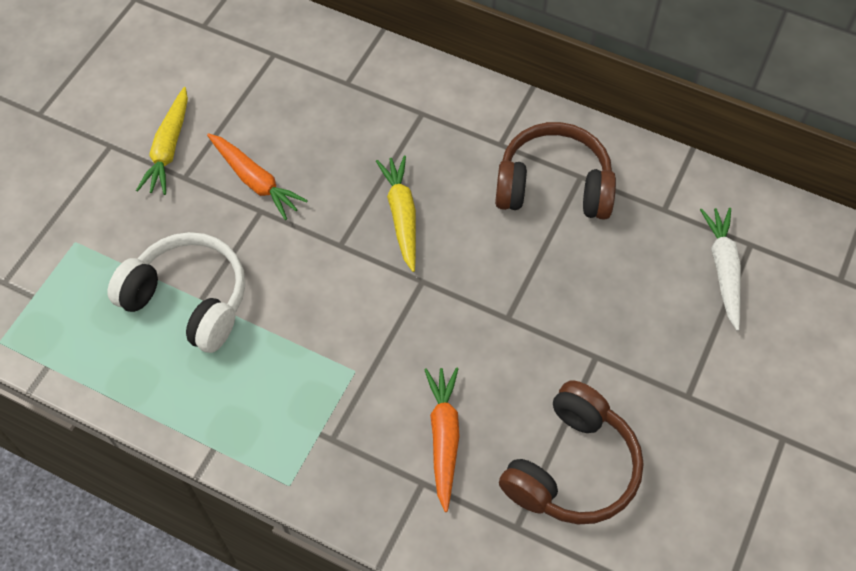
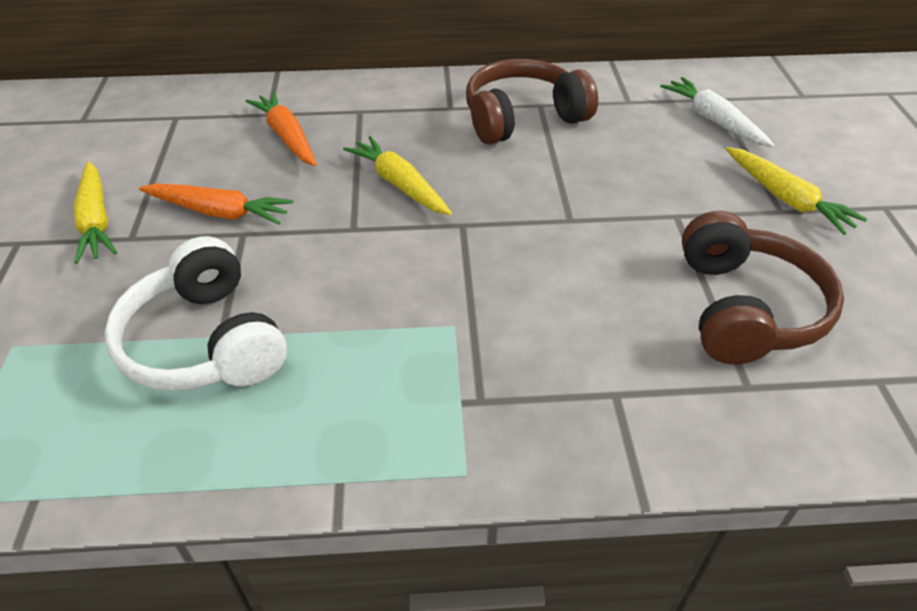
camera: 30 degrees left, 15 degrees down
(189, 299) = (205, 342): white headphones -> white headphones turned 120 degrees counterclockwise
(444, 437) = (600, 342): orange carrot -> orange carrot (287, 137)
(704, 386) = (786, 199): none -> yellow carrot

